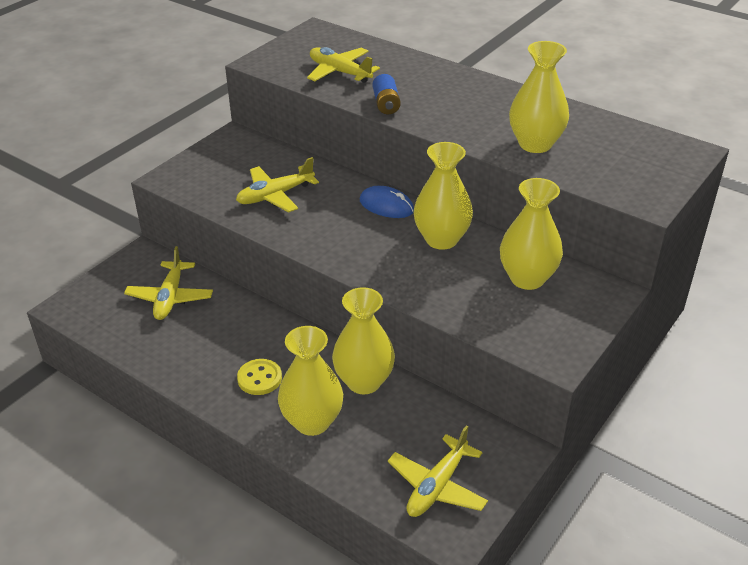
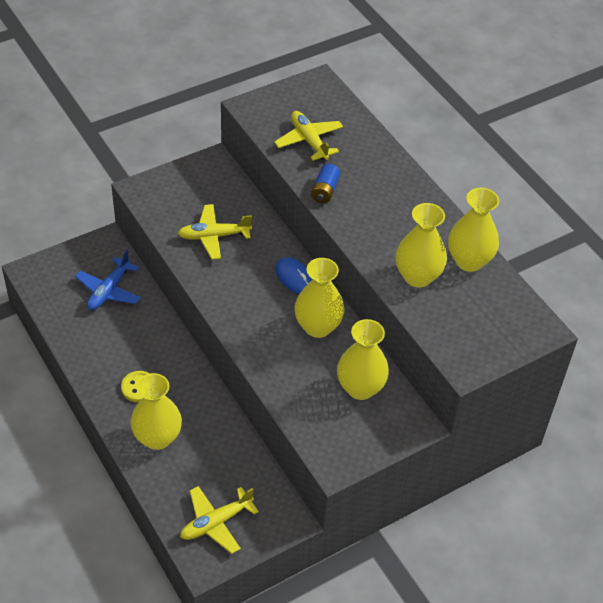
camera: 20 degrees right, 10 degrees up
(170, 297) = (109, 291): yellow plane -> blue plane
(364, 381) = (212, 419): yellow vase -> yellow vase (469, 261)

